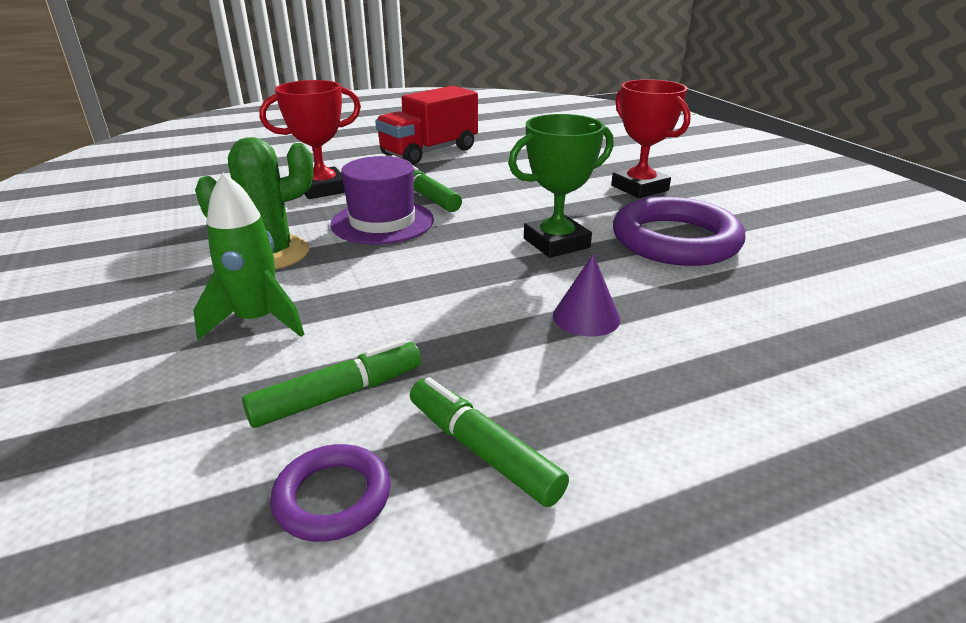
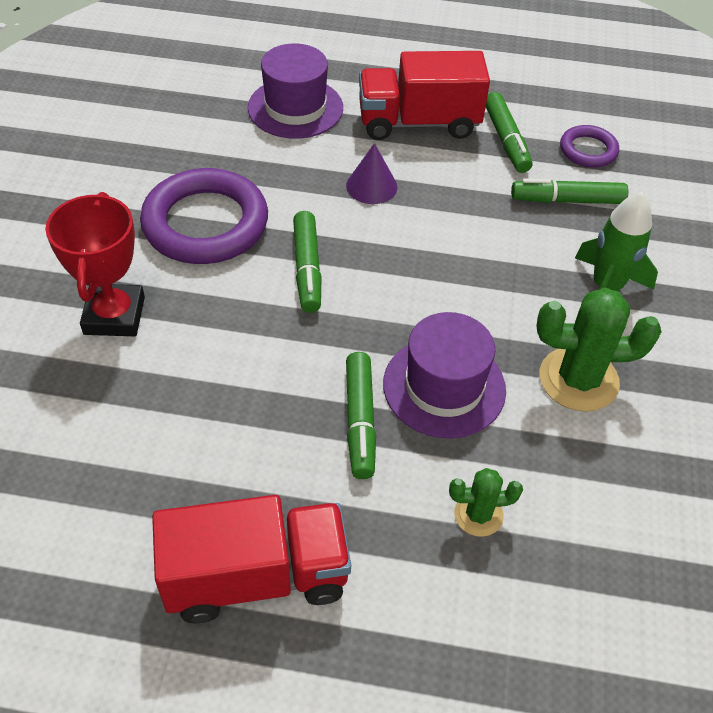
camera: 150 degrees left, 20 degrees up
(323, 189) = (478, 514): red trophy -> green cactus
(556, 243) = (307, 268): green trophy -> green marker
(630, 418) = (418, 122): none -> red truck
(793, 364) = (295, 108): none -> purple hat

